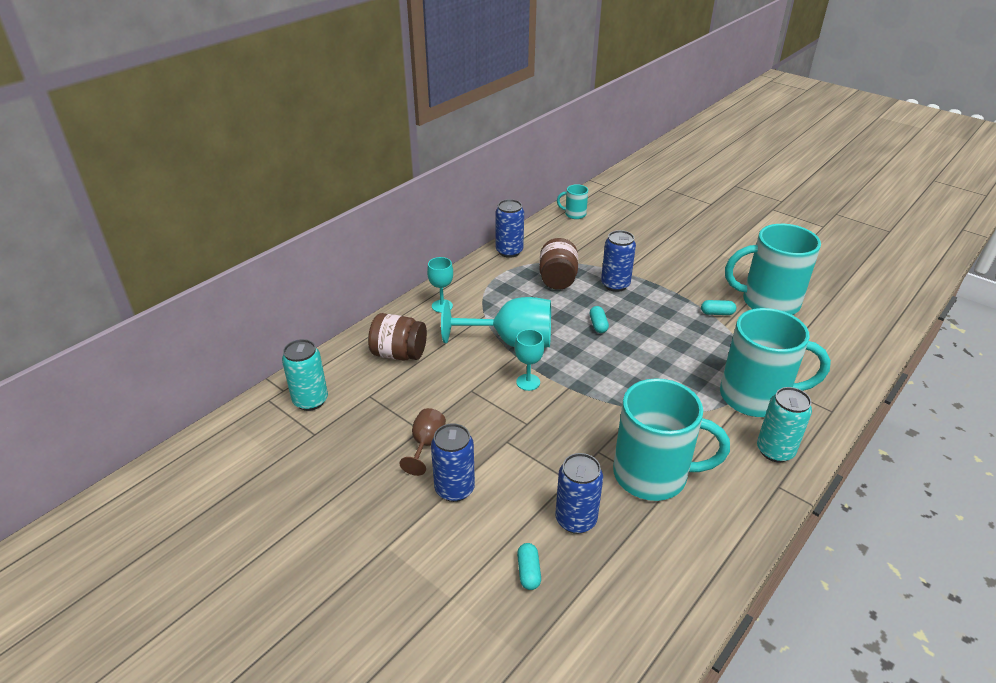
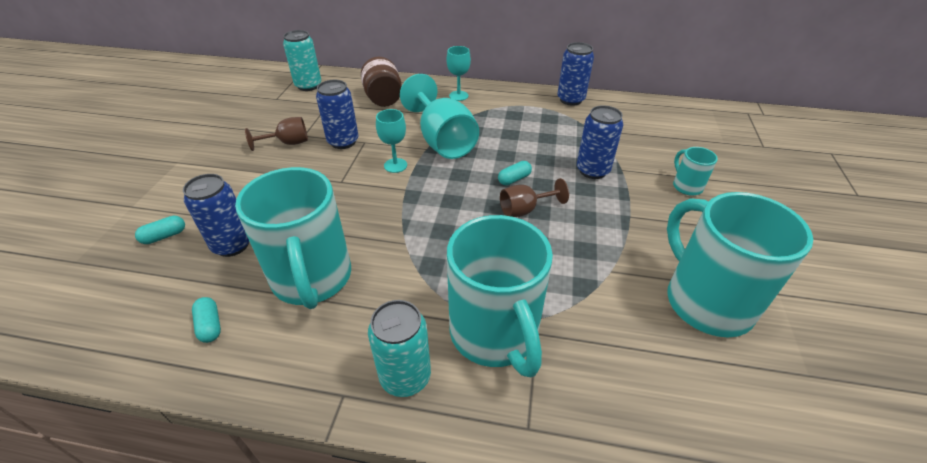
camera: 60 degrees right, 5 degrees up
(454, 489) = (245, 171): blue can -> blue can (343, 142)
(557, 279) = (560, 136): brown jar -> none
(574, 214) = (680, 112): turquoise mug -> turquoise mug (686, 186)
(639, 335) = (525, 210): none -> brown goblet
(717, 313) = (627, 258): turquoise capsule -> turquoise capsule (210, 325)

